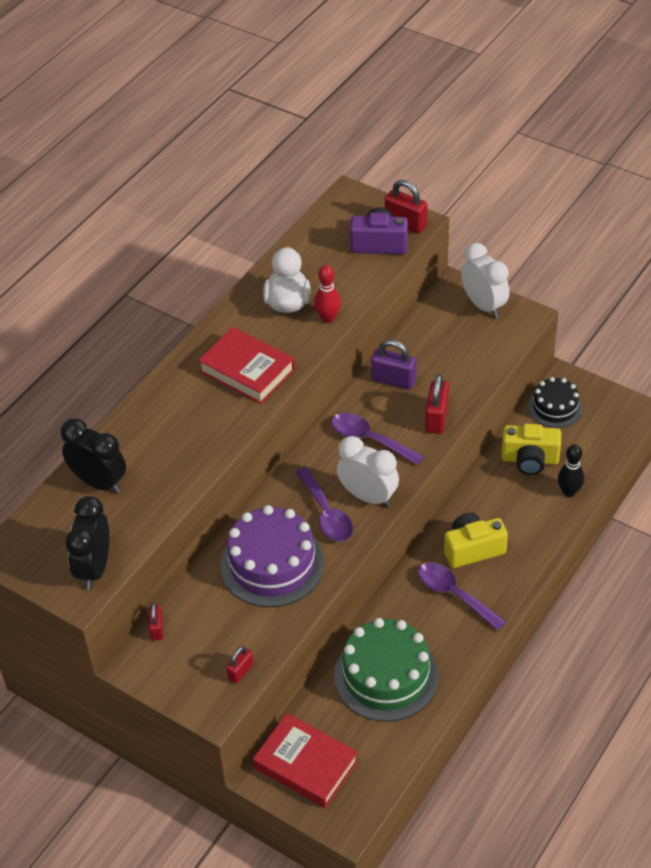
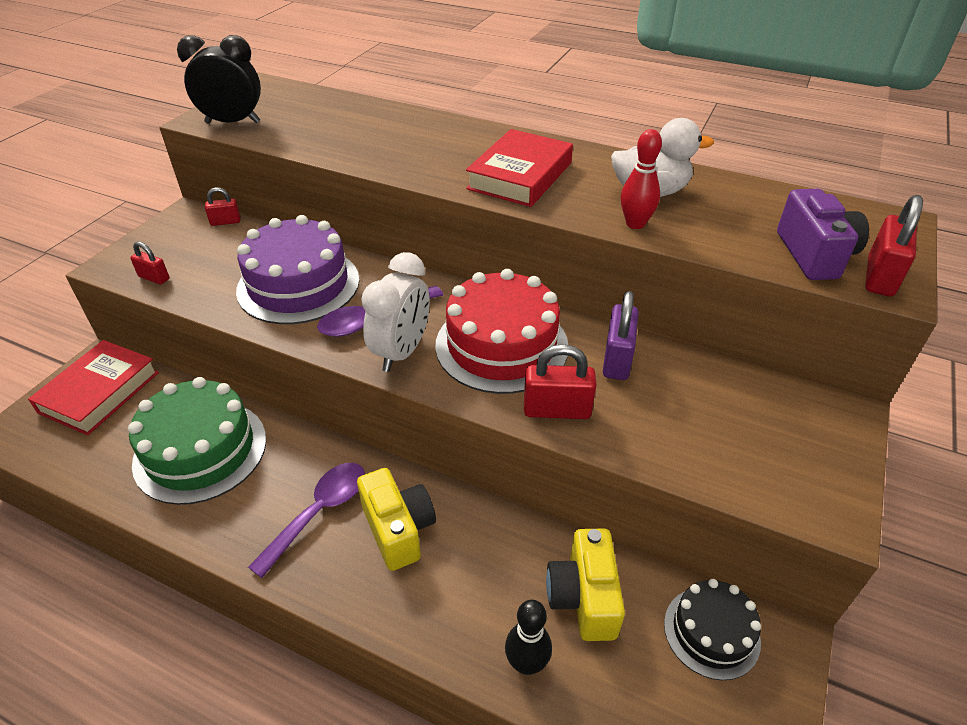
camera: 80 degrees right, 5 degrees down
(99, 482) = (345, 114): black clock -> none
(369, 439) = (501, 345): purple spoon -> red cake
(483, 305) = (824, 451): white clock -> none

